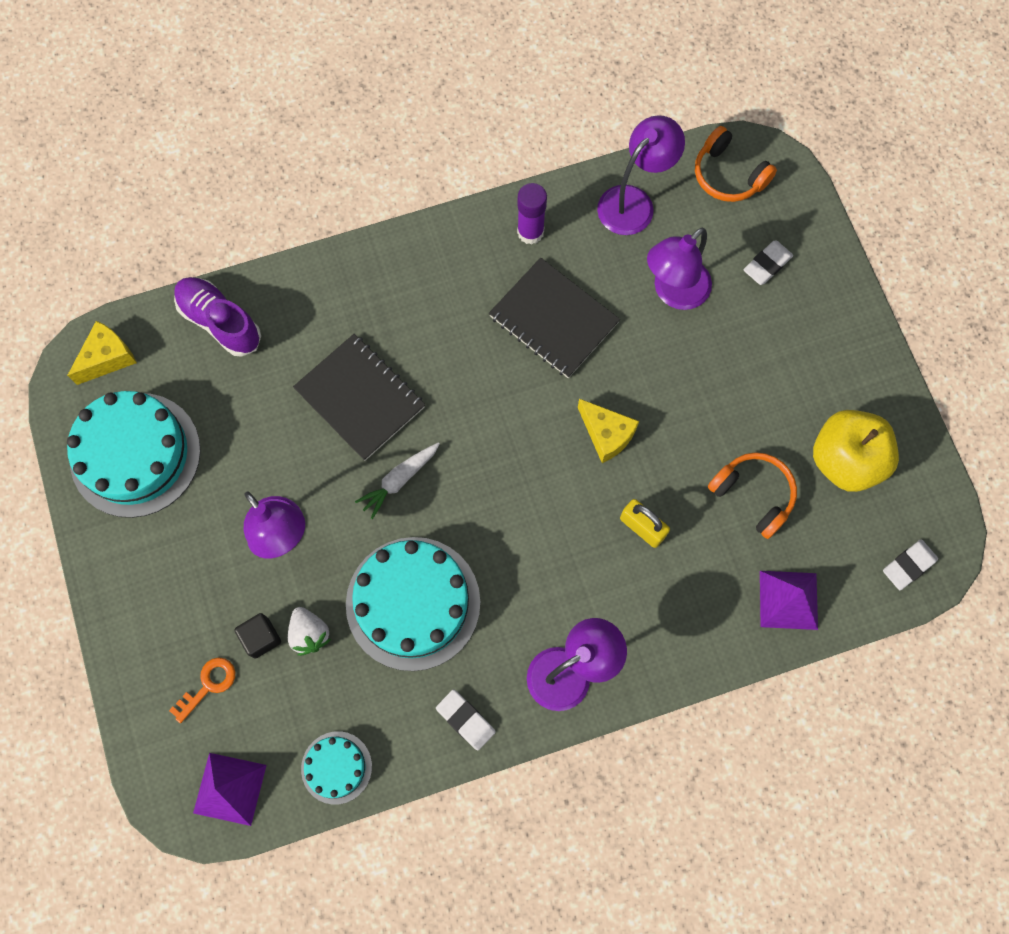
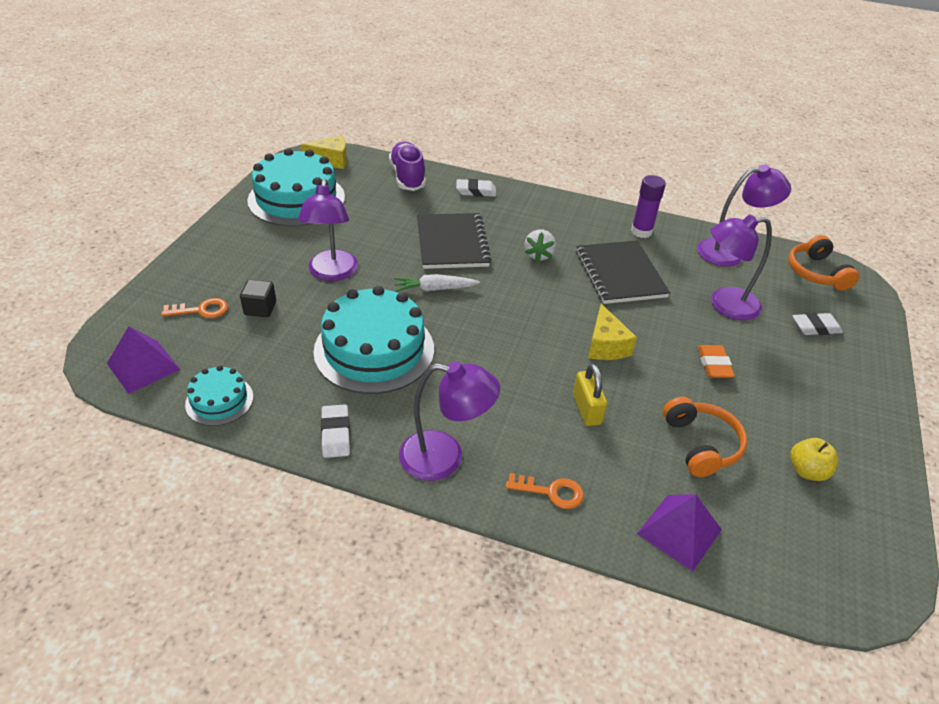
camera: 35 degrees right, 30 degrees down
(309, 634) = (291, 324): white strawberry -> white strawberry (538, 255)
(675, 638) = (551, 492): none -> orange key
(710, 387) = (714, 365): none -> orange eraser
(845, 460) = (807, 471): yellow apple -> yellow apple, size x0.52
(908, 565) = (825, 582): white eraser -> white eraser (476, 191)

